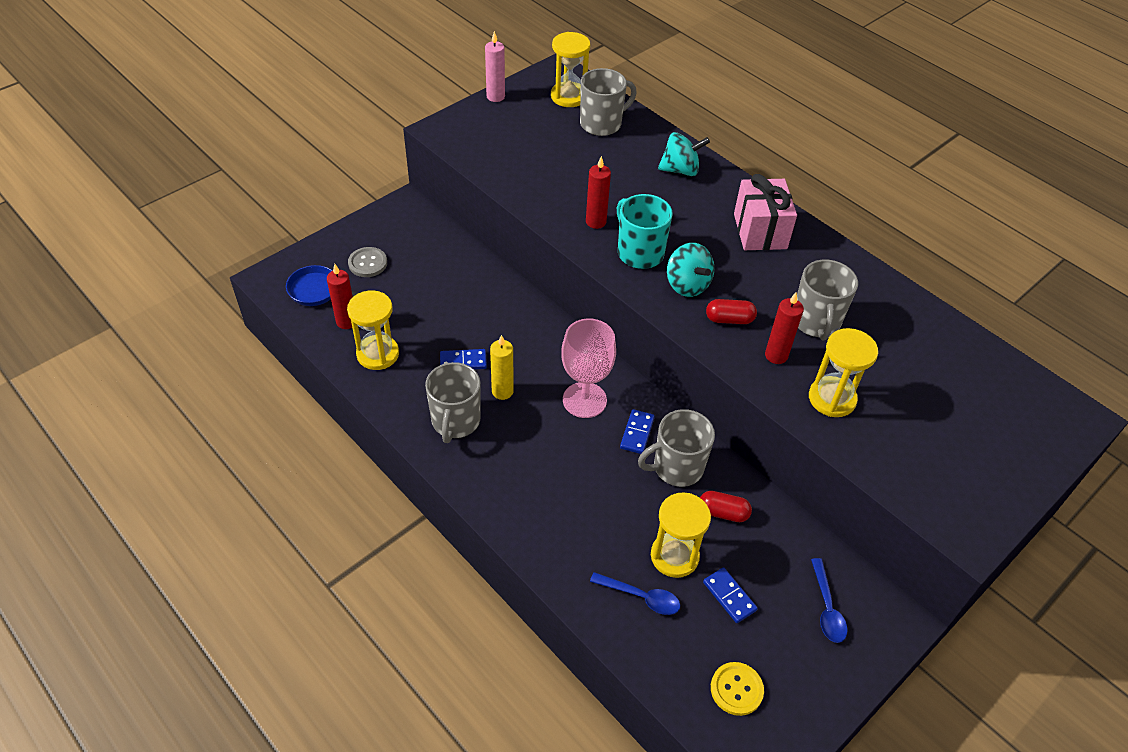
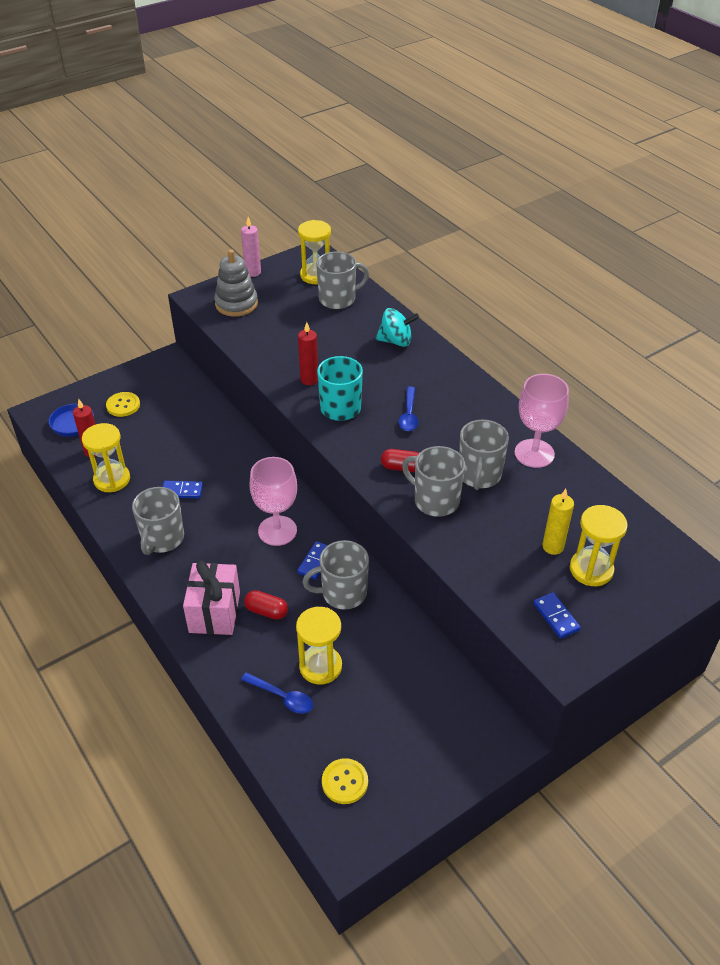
camera: 10 degrees right, 5 degrees down
(368, 263) = (123, 405): grey button -> yellow button
(487, 136) = (236, 304): none -> grey stacking toy
(502, 391) = (209, 518): yellow candle -> yellow candle (553, 547)
(687, 285) = (373, 436): turquoise spinning top -> none
(723, 513) = (373, 634): red capsule -> red capsule (266, 611)
(729, 596) = (360, 704): blue domino -> blue domino (556, 617)
(760, 231) = (451, 396): pink gift -> pink gift (215, 612)
(776, 355) = (435, 500): red candle -> grey mug
(827, 608) = (444, 723): blue spoon -> blue spoon (409, 415)
(832, 398) = (474, 540): yellow hourglass -> yellow hourglass (591, 569)
(868, 292) = (534, 453): none -> pink goblet

